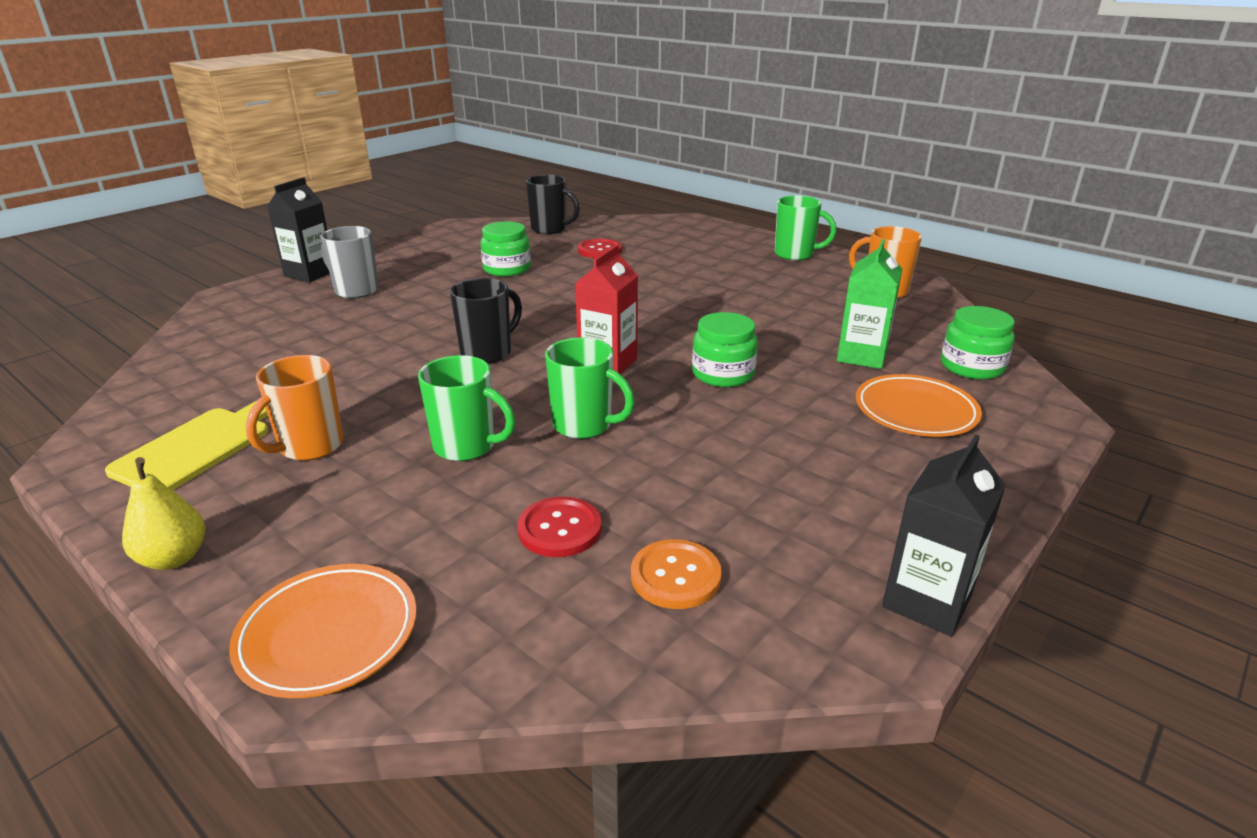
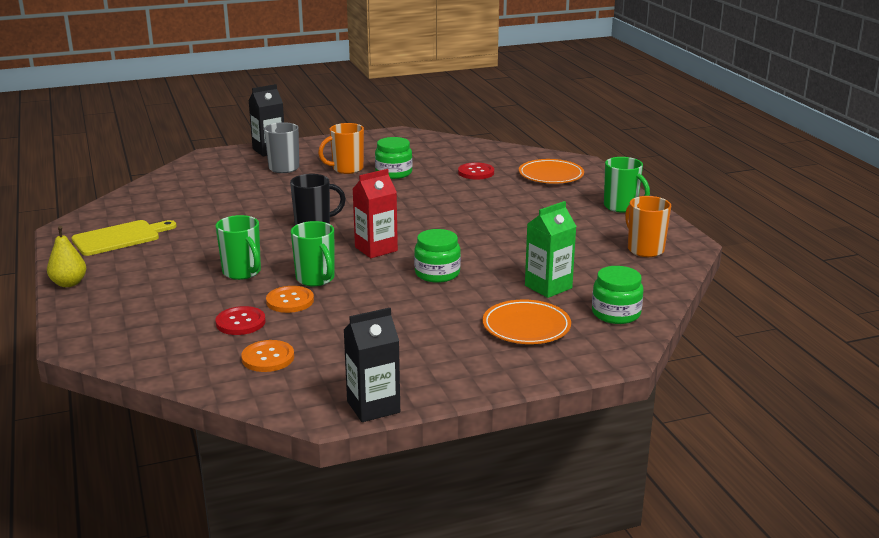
camera: 30 degrees right, 5 degrees down
(309, 447) = (169, 251): orange mug -> orange mug (346, 169)
(328, 634) = (100, 330): orange plate -> orange plate (551, 175)
(550, 229) = (462, 148): black mug -> none
(589, 469) = (290, 301): none -> orange button

